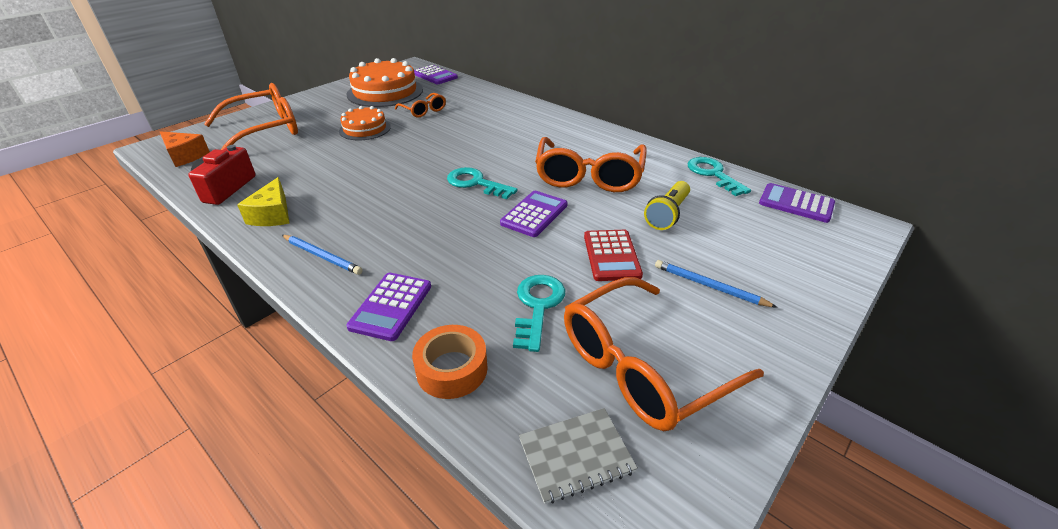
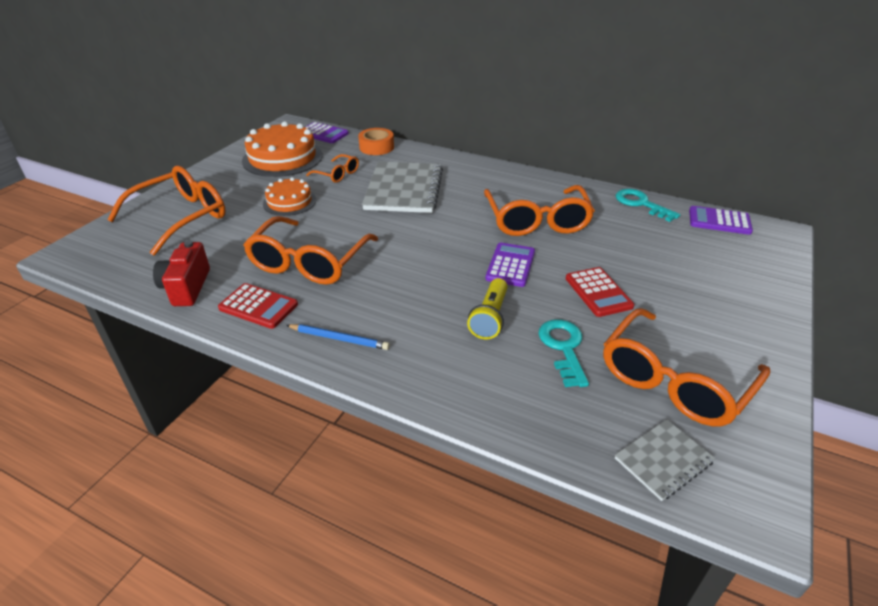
camera: 15 degrees left, 0 degrees up
(185, 156) = (111, 259): orange cheese -> none
(273, 215) = (258, 306): yellow cheese -> red calculator
(344, 183) = (309, 262): none -> orange glasses
(391, 306) = (437, 373): purple calculator -> none
(452, 369) = (525, 415): orange tape -> orange tape (376, 147)
(475, 131) = (404, 189): none -> grey notebook
(476, 183) = (438, 243): turquoise key -> none
(667, 214) = (623, 247): yellow flashlight -> yellow flashlight (490, 318)
(709, 286) = (689, 305): blue pencil -> none

